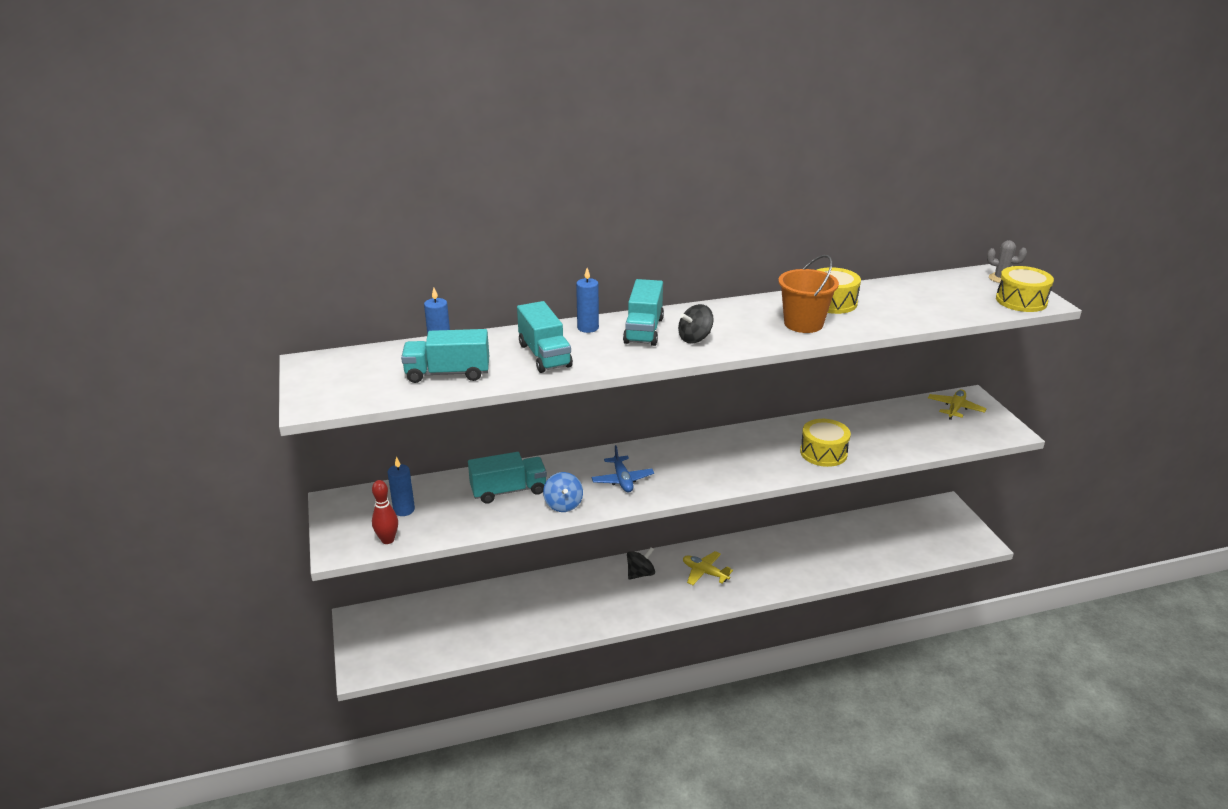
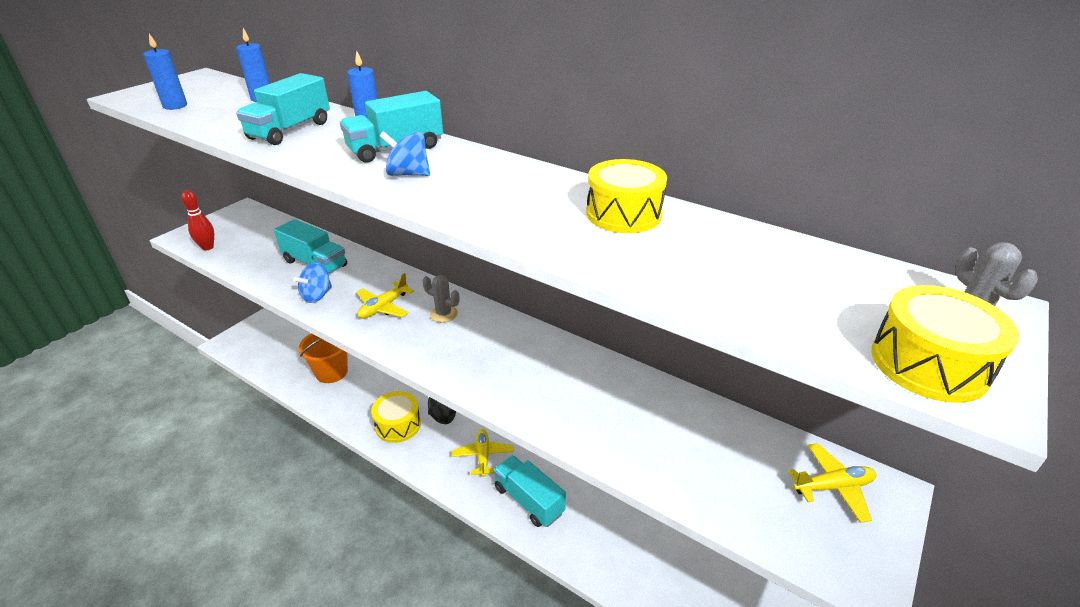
camera: 50 degrees right, 5 degrees up
(404, 510) = (252, 236): blue candle -> blue candle (175, 106)
(448, 373) = (218, 113): turquoise truck -> turquoise truck (528, 500)
(622, 480) = (384, 307): blue plane -> yellow plane
(665, 458) = (443, 314): none -> grey cactus
(695, 338) = (408, 174): black spinning top -> blue spinning top
(803, 324) = (533, 215): orange bucket -> orange bucket (331, 372)
(823, 453) = (573, 410): yellow drum -> yellow drum (398, 425)

